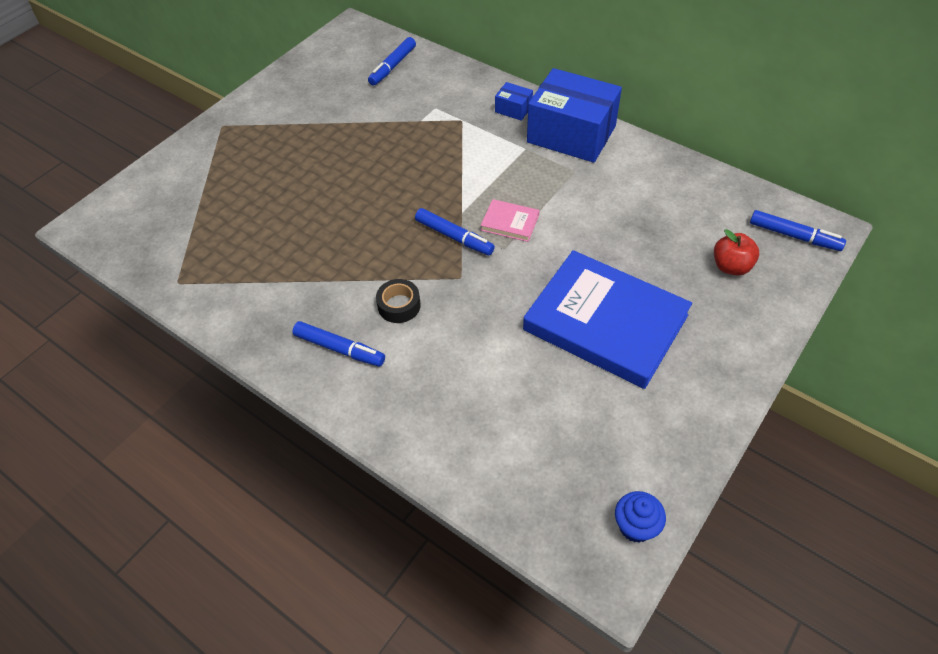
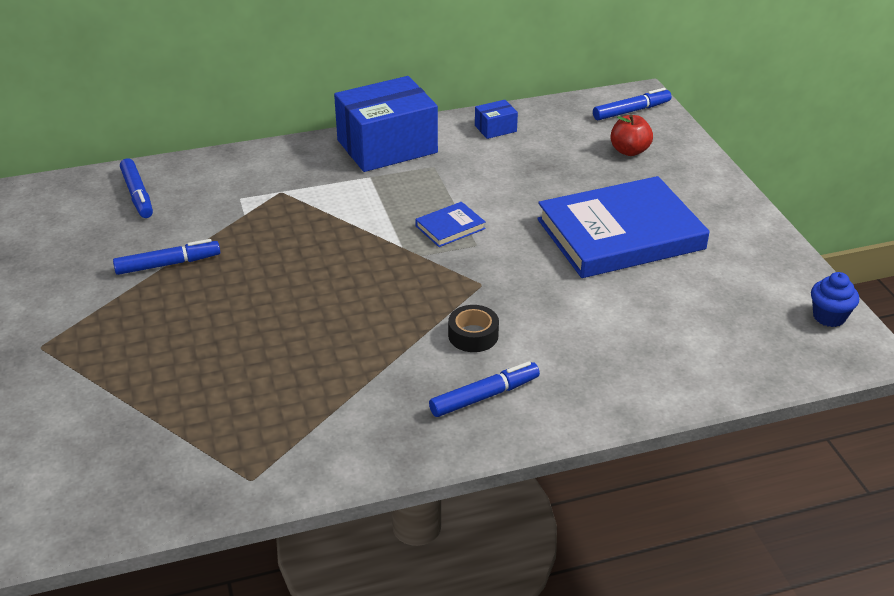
camera: 55 degrees left, 15 degrees down
(454, 237) = (427, 265): blue marker -> blue marker (168, 264)
(510, 223) = (450, 227): pink book -> blue book
(513, 109) = (310, 158): blue box -> blue box (495, 128)

